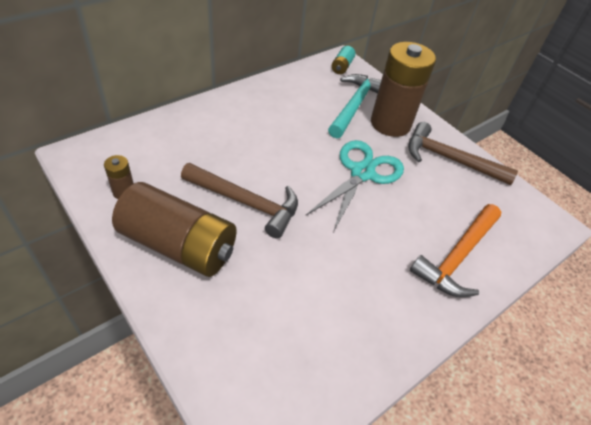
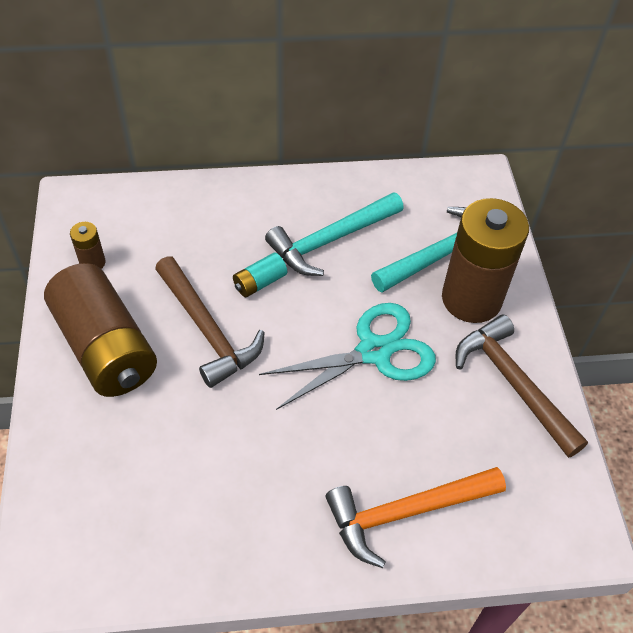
camera: 35 degrees right, 5 degrees up
(284, 120) = (331, 240): none -> turquoise hammer
(342, 66) = (472, 188): turquoise battery -> turquoise battery (260, 282)

